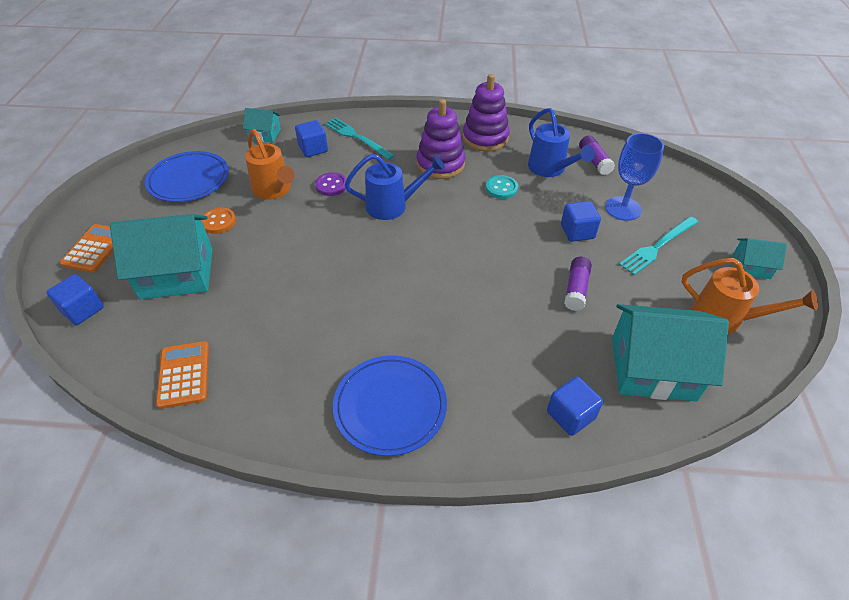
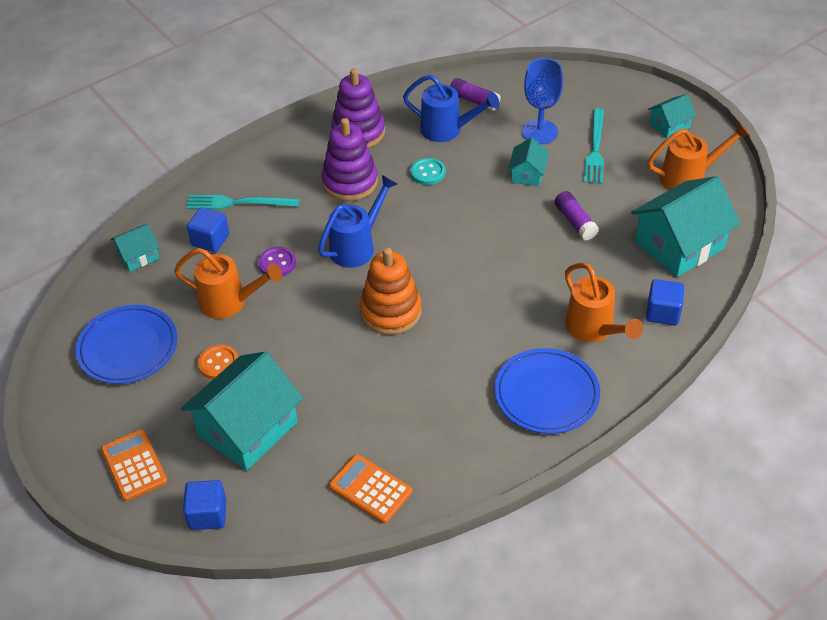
camera: 40 degrees left, 0 degrees up
(359, 262) = (391, 311): none -> orange stacking toy
(491, 384) = (593, 329): none -> orange watering can
(577, 232) = (527, 174): blue cube -> turquoise house

